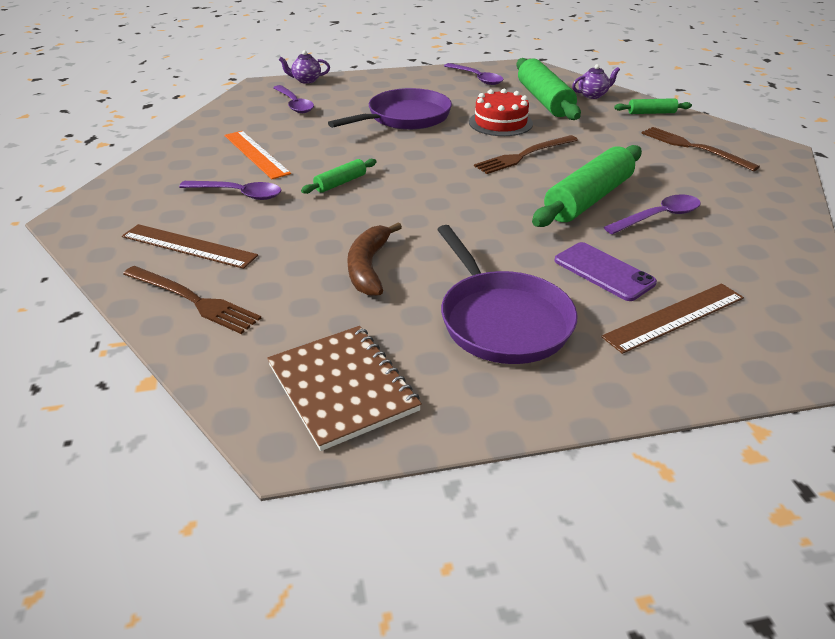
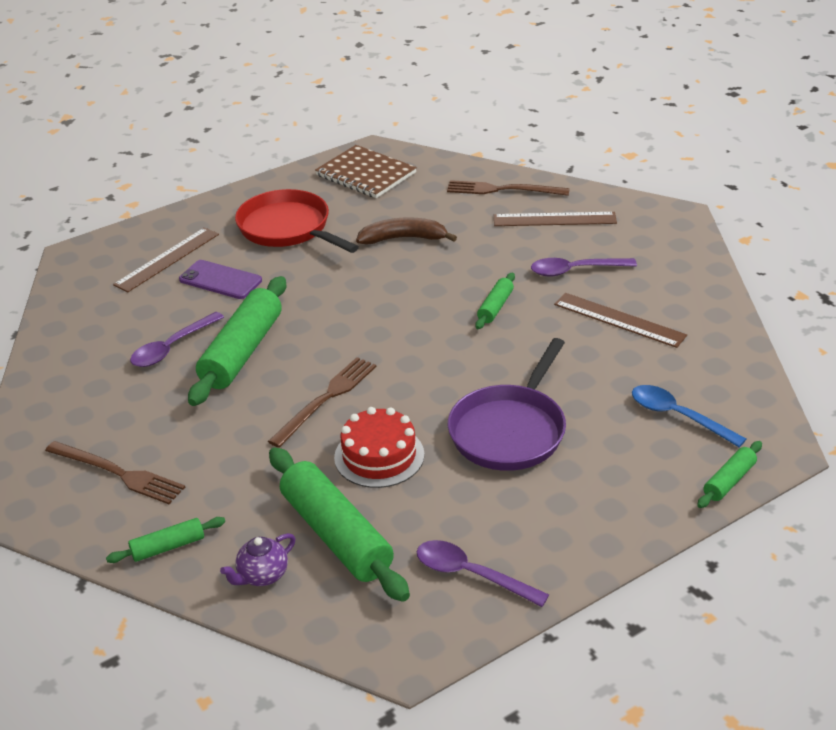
camera: 160 degrees right, 0 degrees up
(256, 154) = (619, 320): orange ruler -> brown ruler
(294, 104) = (678, 416): purple spoon -> blue spoon
(306, 80) = (729, 481): purple teapot -> green rolling pin
(368, 267) = (403, 238): brown banana -> brown banana turned 75 degrees counterclockwise
(501, 320) = (288, 228): purple pan -> red pan

